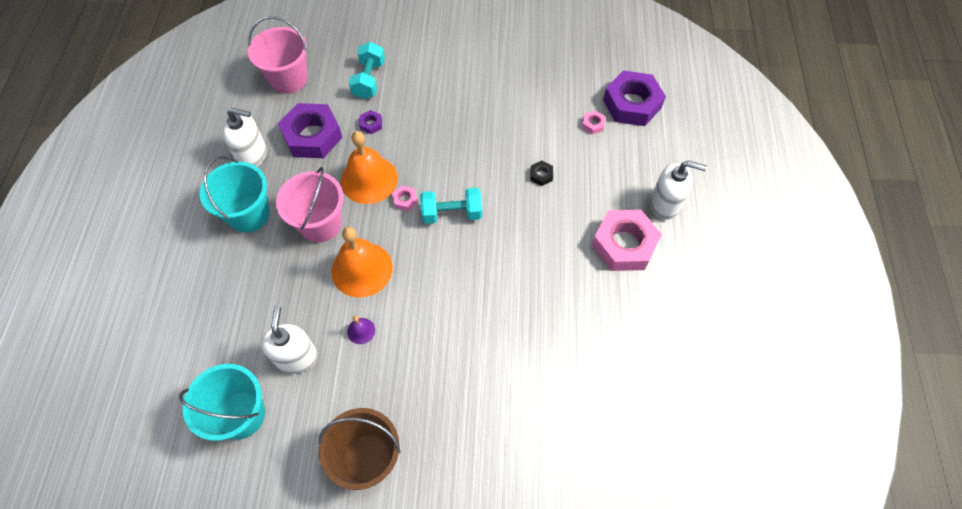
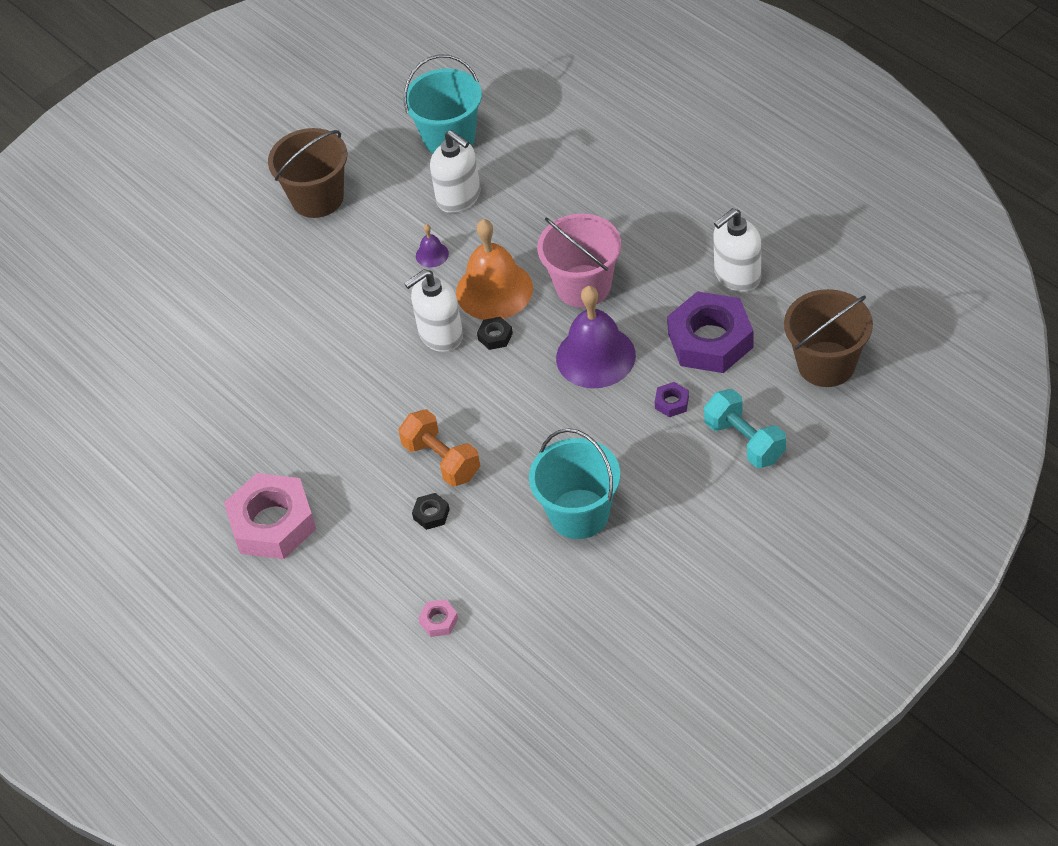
camera: 140 degrees right, 10 degrees down
(248, 214) = (658, 236): turquoise bucket -> turquoise bucket (579, 514)
(289, 79) = (826, 364): pink bucket -> brown bucket
(369, 179) = (595, 356): orange bell -> purple bell
(397, 240) = (495, 336): none -> black nut
(405, 200) = (535, 371): pink nut -> none
(451, 213) = (475, 400): turquoise dumbbell -> none
(505, 197) = (441, 460): none -> orange dumbbell
(632, 104) = (421, 689): purple nut -> none
(665, 204) = (268, 602): white soap dispenser -> white soap dispenser (440, 335)

